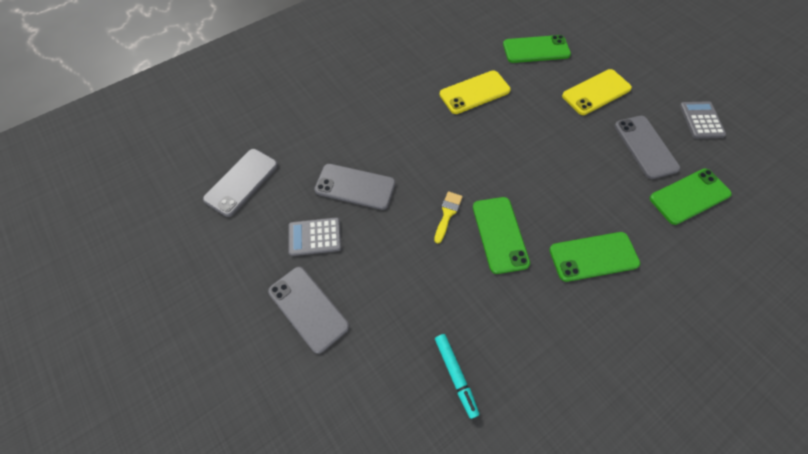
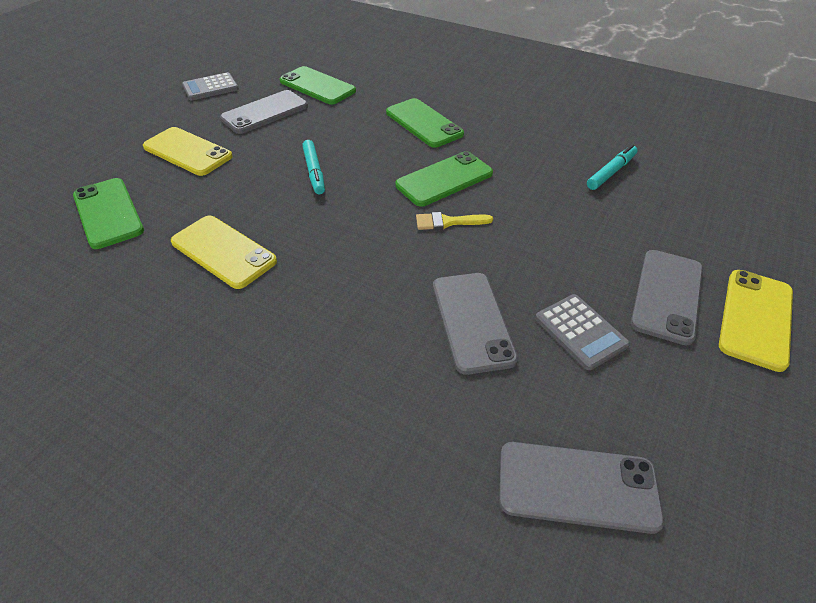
camera: 115 degrees left, 15 degrees down
(258, 351) = (755, 318): none -> yellow phone
(543, 156) = (314, 172): none -> turquoise marker

